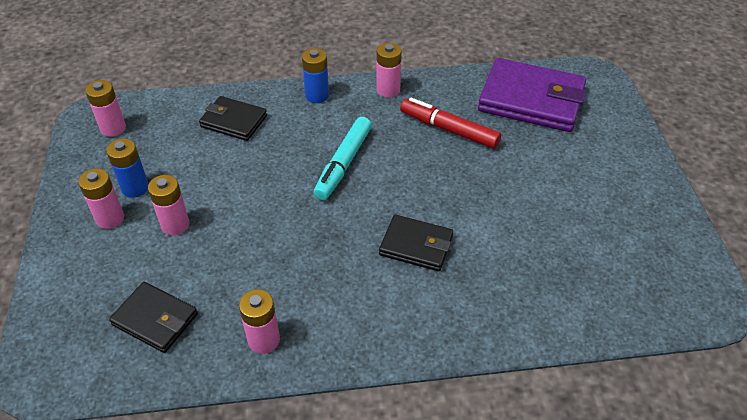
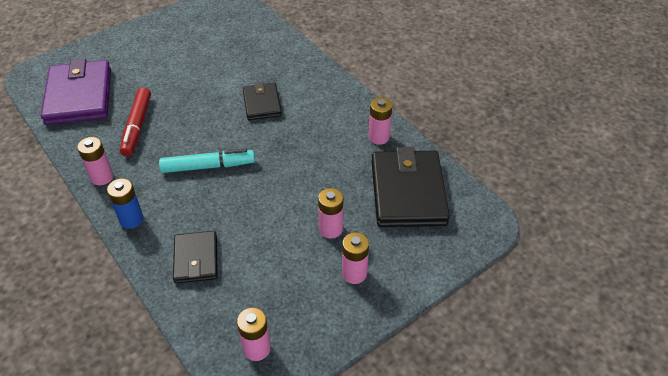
camera: 120 degrees left, 0 degrees up
(135, 188) = (314, 279): blue battery -> none
(155, 319) = (408, 192): black wallet -> black wallet, size x1.77

